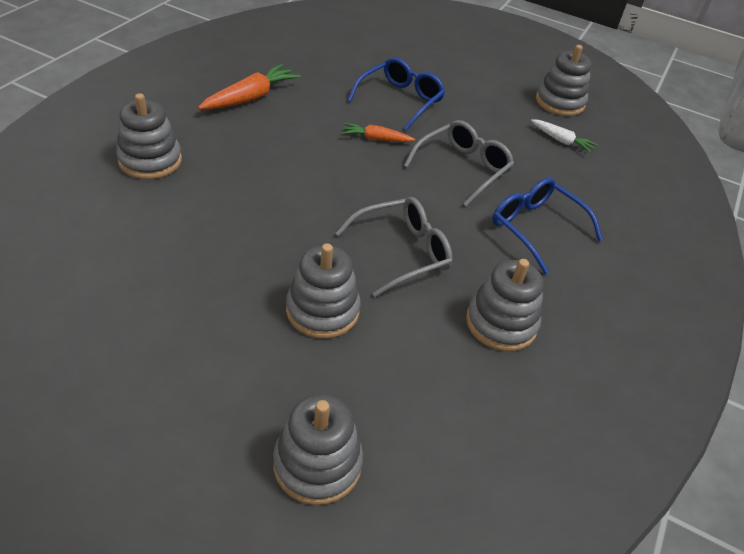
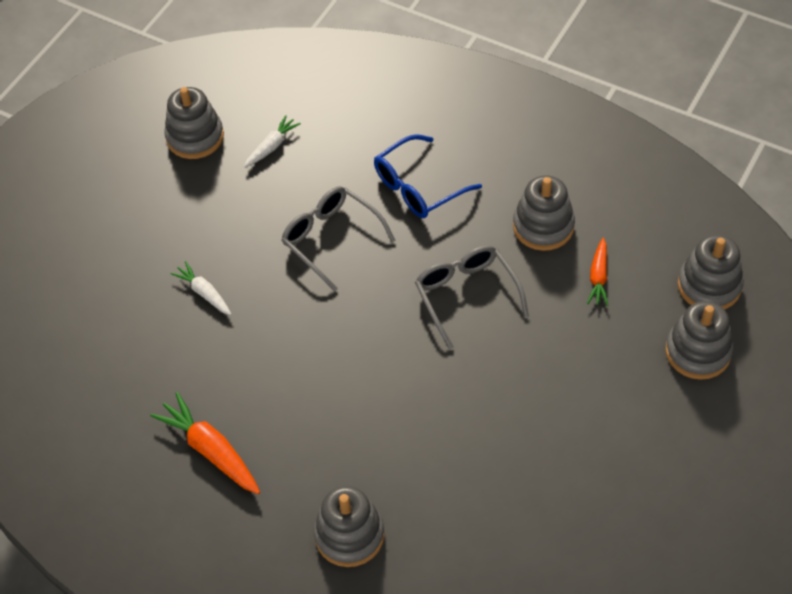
camera: 80 degrees left, 10 degrees up
(322, 310) = (548, 356): grey stacking toy -> grey stacking toy (709, 286)
(376, 139) = (286, 317): orange carrot -> orange carrot (598, 276)
(400, 100) = (204, 293): blue glasses -> white carrot

